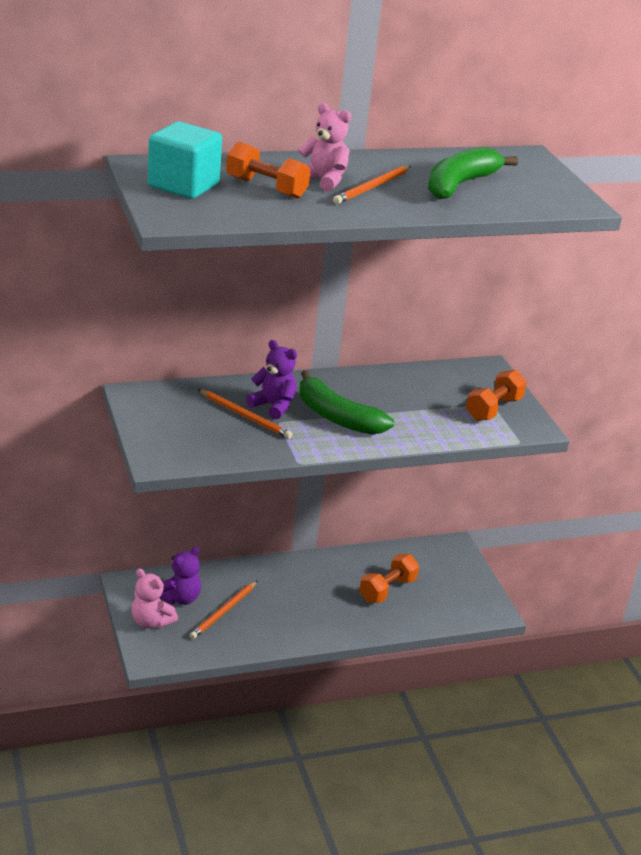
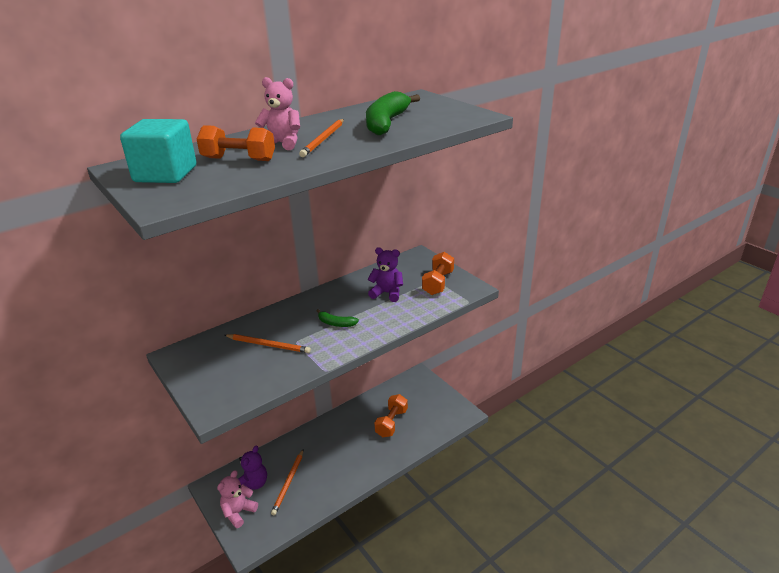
camera: 15 degrees left, 0 degrees up
(151, 622) = (238, 512): pink teddy bear -> pink teddy bear turned 105 degrees clockwise
(273, 406) = (286, 330): purple teddy bear -> purple teddy bear (387, 293)
(337, 417) = (336, 323): green banana -> green banana, size x0.50

